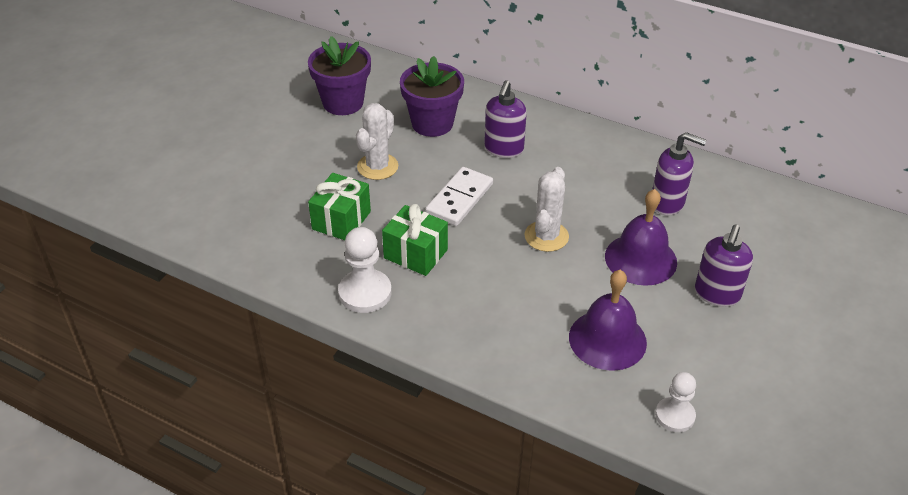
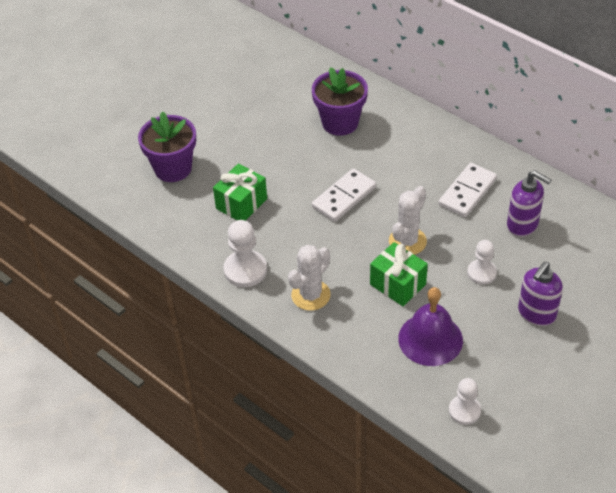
camera: 15 degrees right, 5 degrees up
(343, 103) = (268, 93): purple flower pot -> purple flower pot (173, 168)
(377, 167) = (283, 158): white cactus -> white cactus (310, 295)
(415, 254) = (294, 242): green gift -> green gift (397, 284)
(503, 149) = (395, 155): purple soap dispenser -> none
(596, 177) = (467, 192): none -> white domino
(640, 259) = (481, 273): purple bell -> white pawn

